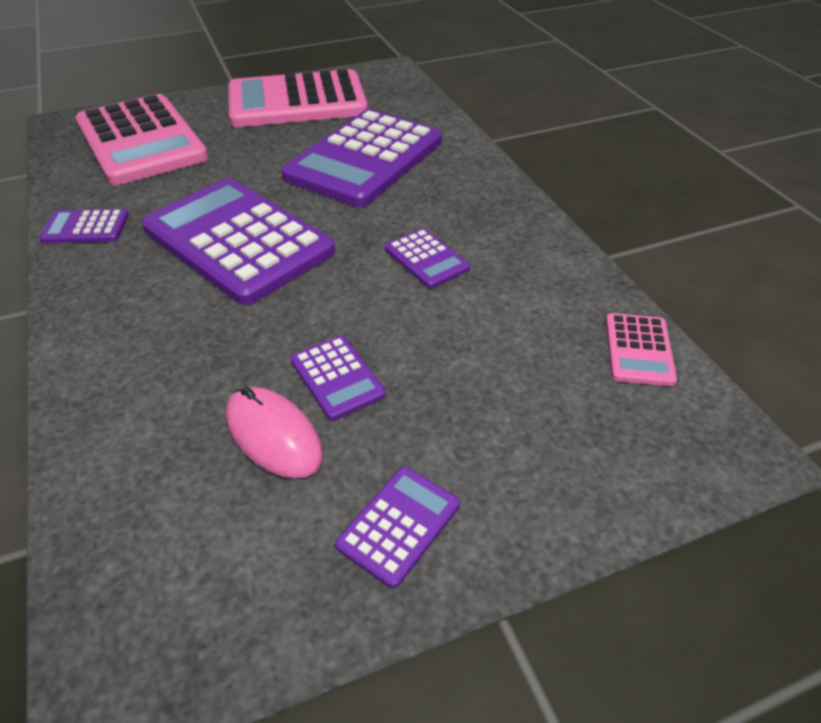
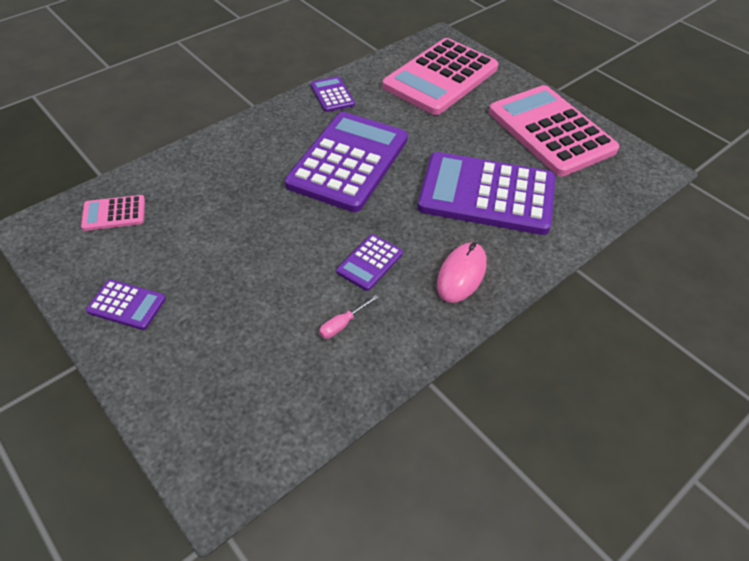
camera: 70 degrees right, 5 degrees up
(274, 435) = (181, 234): pink mouse -> pink mouse (461, 274)
(337, 377) = (233, 248): purple calculator -> none
(514, 298) = (342, 324): none -> pink screwdriver
(638, 350) = (308, 414): pink calculator -> pink calculator (114, 213)

